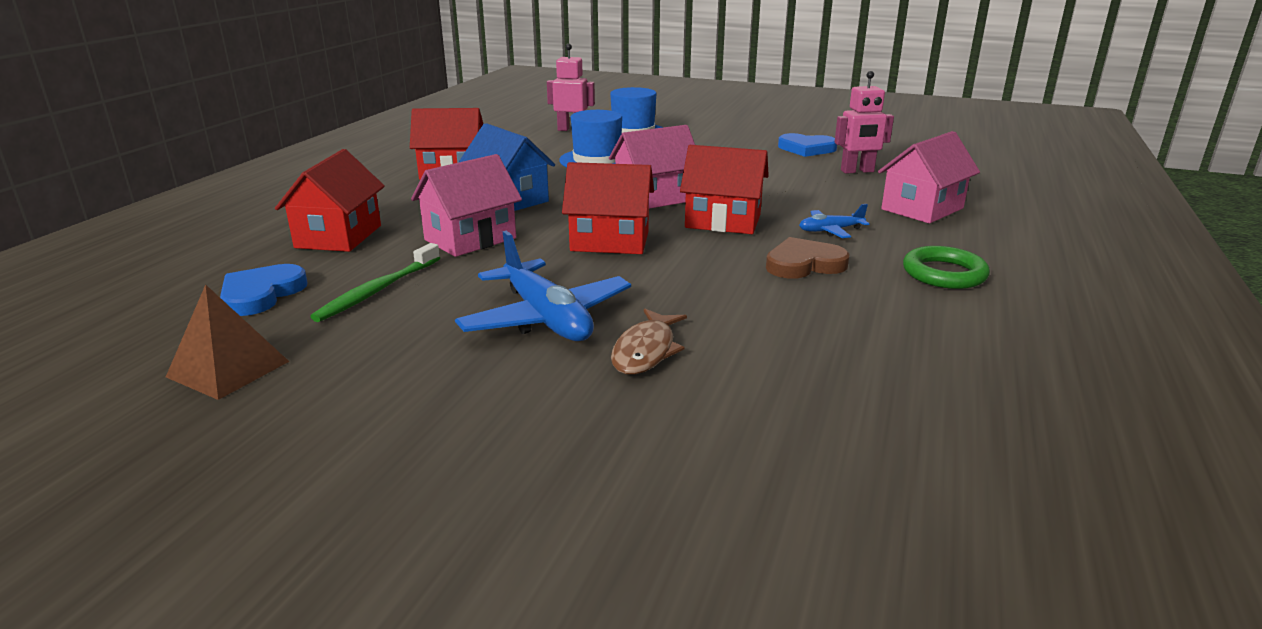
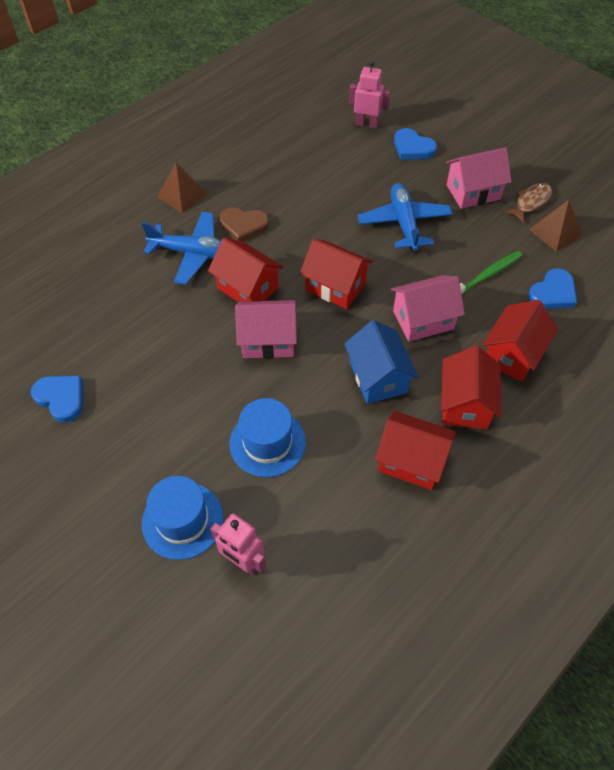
camera: 155 degrees left, 30 degrees up
(400, 202) = (465, 404): none -> red house
(598, 451) = (412, 148): none -> blue heart
(646, 351) = (369, 188): brown fish -> brown fish (530, 202)
(830, 231) = (193, 253): blue plane -> blue plane, size x1.96
(857, 171) = (76, 333): pink robot -> pink robot (367, 124)
(922, 209) = (107, 260): pink house -> pink house (473, 192)
(944, 273) = (182, 195): green ring -> brown pyramid

